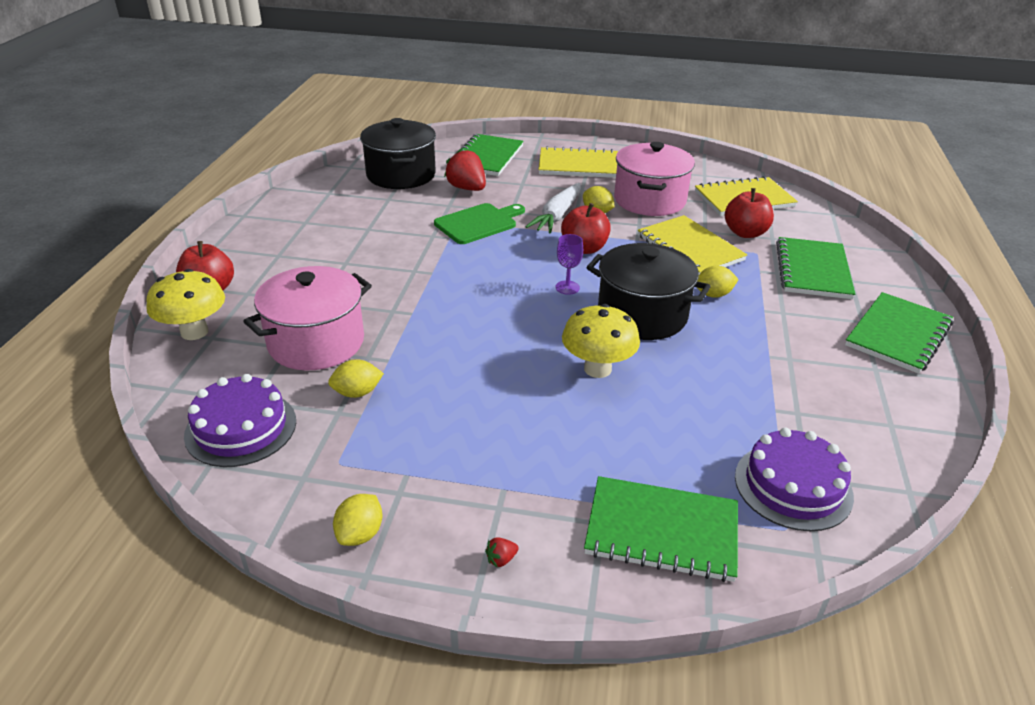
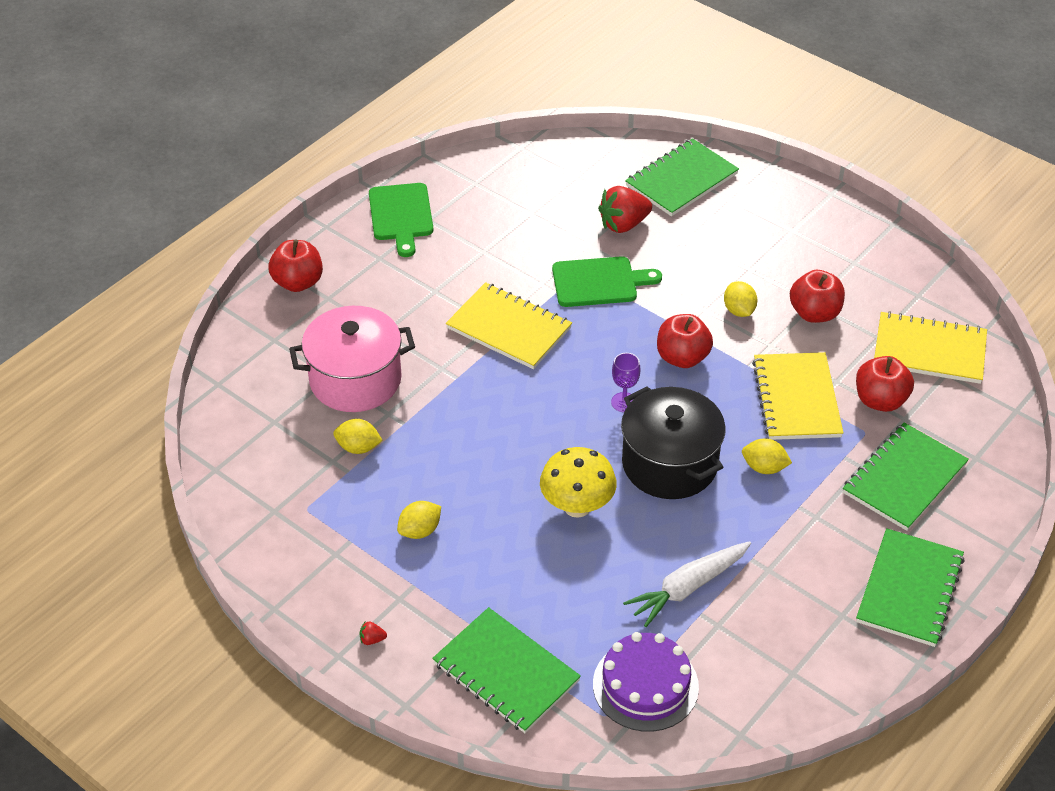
camera: 30 degrees right, 10 degrees up
(194, 332) = (263, 328): yellow mushroom -> none
(241, 428) = (252, 445): purple cake -> none
(278, 225) = (401, 215): none -> green cutting board
(360, 534) = (288, 575): yellow lemon -> yellow lemon (420, 531)
(401, 175) = (567, 179): black pot -> none
(467, 188) = (623, 224): red strawberry -> red strawberry turned 105 degrees counterclockwise
(557, 216) = (690, 300): white carrot -> white carrot (687, 588)
(578, 165) = (778, 229): yellow notebook -> yellow notebook (509, 328)
(650, 200) = (814, 313): pink pot -> red apple
(898, 334) = (909, 589): green notebook -> green notebook turned 45 degrees counterclockwise

